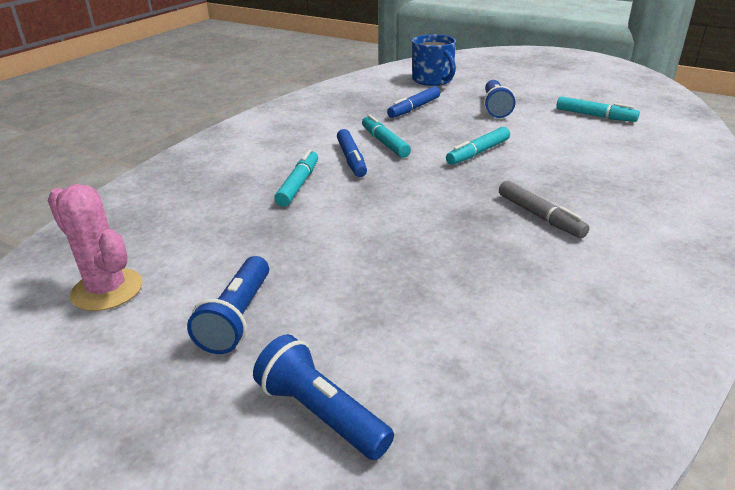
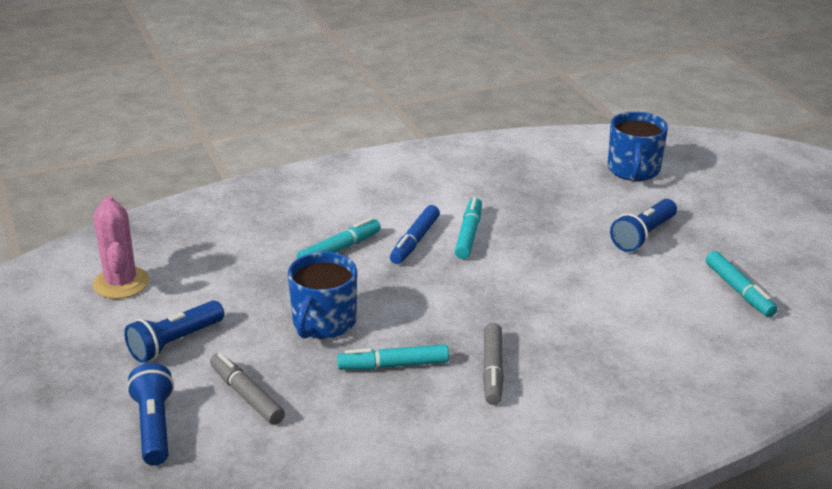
camera: 35 degrees right, 0 degrees up
(361, 239) = (323, 322): none -> blue mug
(376, 330) = (246, 395): none -> grey marker
(414, 108) = (556, 202): blue marker -> none
(478, 153) = (539, 283): turquoise marker -> turquoise marker (393, 365)

